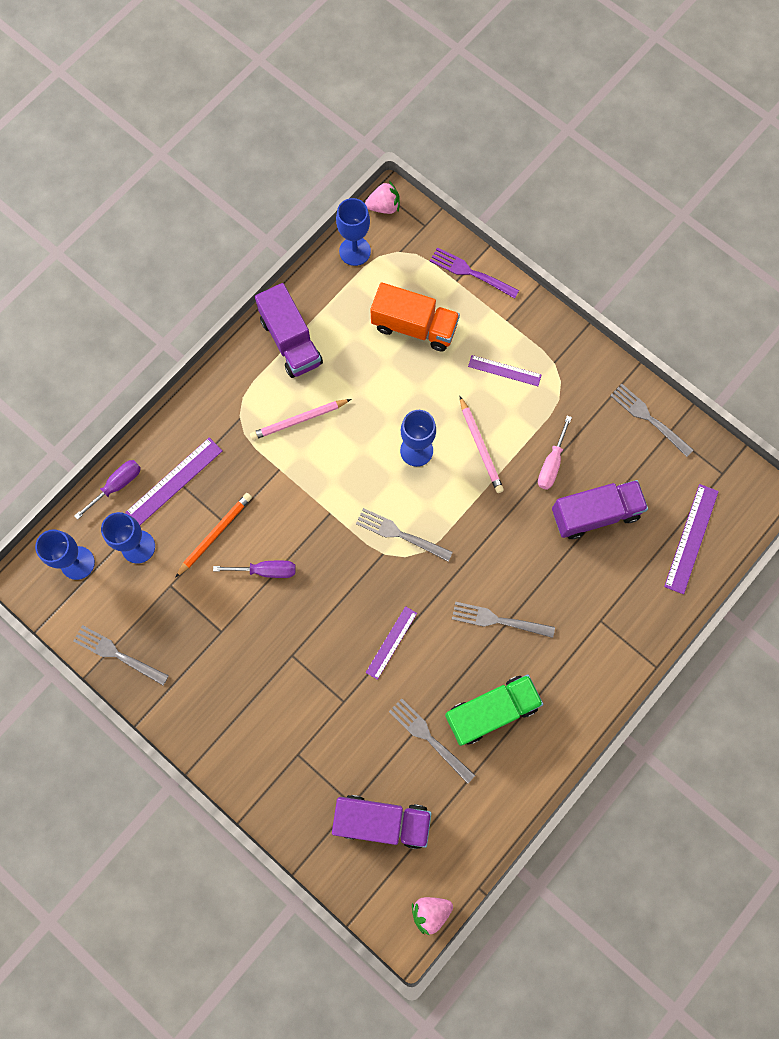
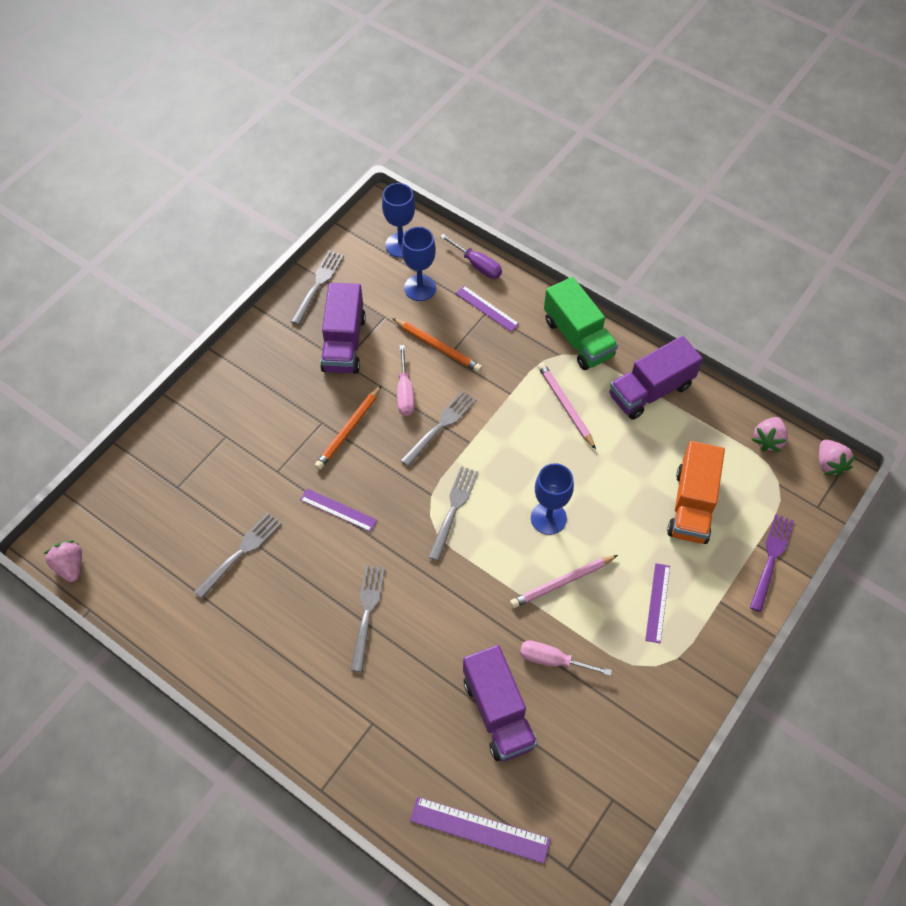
camera: 85 degrees right, 15 degrees down
(174, 481) = (487, 308): purple ruler -> purple ruler, size x0.67
(266, 570) = (405, 392): purple screwdriver -> pink screwdriver
(303, 629) = (348, 430): none -> orange pencil
(355, 251) = (768, 440): blue goblet -> pink strawberry
(382, 820) = (160, 515): purple truck -> purple truck (344, 343)
(491, 711) = (269, 611): green truck -> green truck (578, 338)
(649, 418) = (626, 773): grey fork -> grey fork (440, 426)

